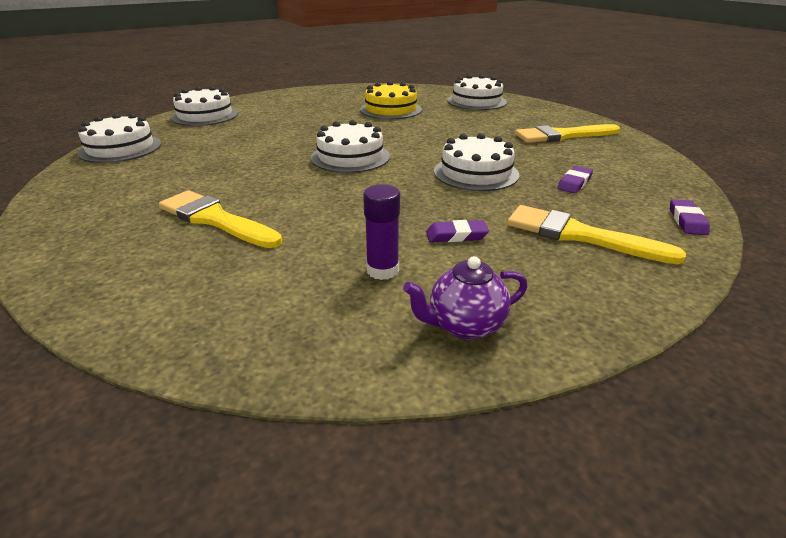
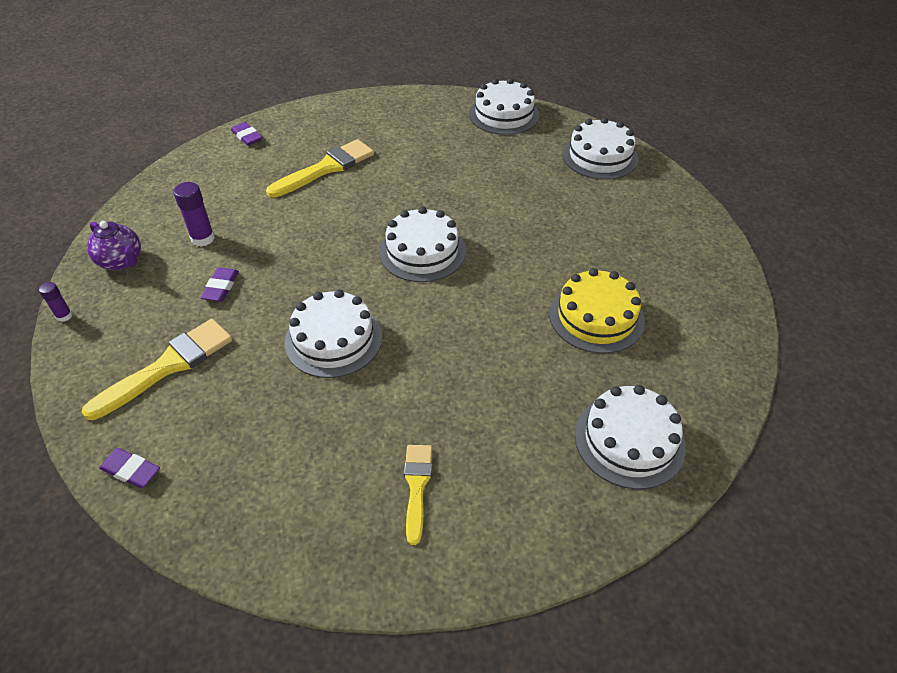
camera: 105 degrees right, 15 degrees up
(464, 325) = (122, 262): purple teapot -> purple teapot turned 135 degrees clockwise
(562, 136) = (417, 486): yellow brush -> yellow brush, size x0.61
(574, 183) = (263, 417): purple eraser -> purple eraser (247, 136)
(596, 337) = (64, 316): none -> purple glue stick

